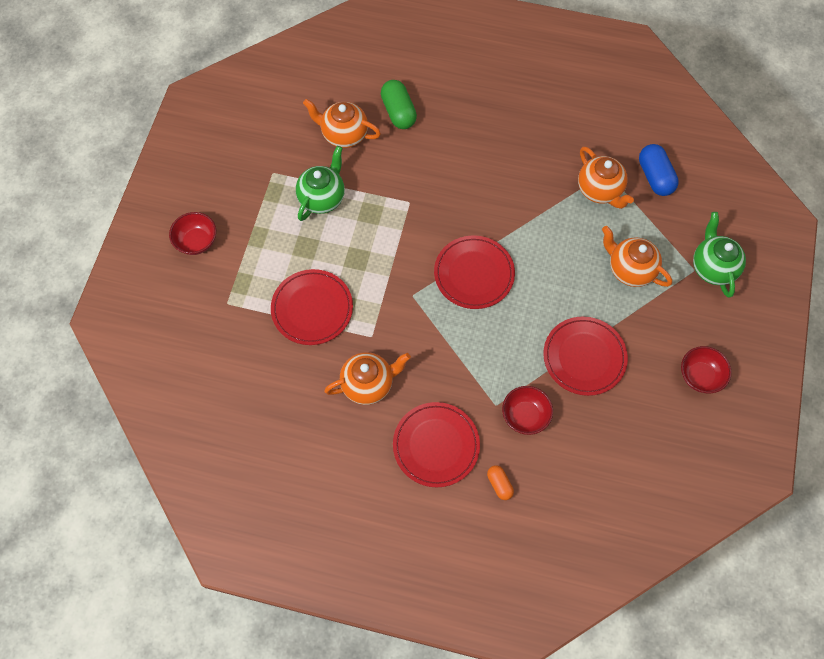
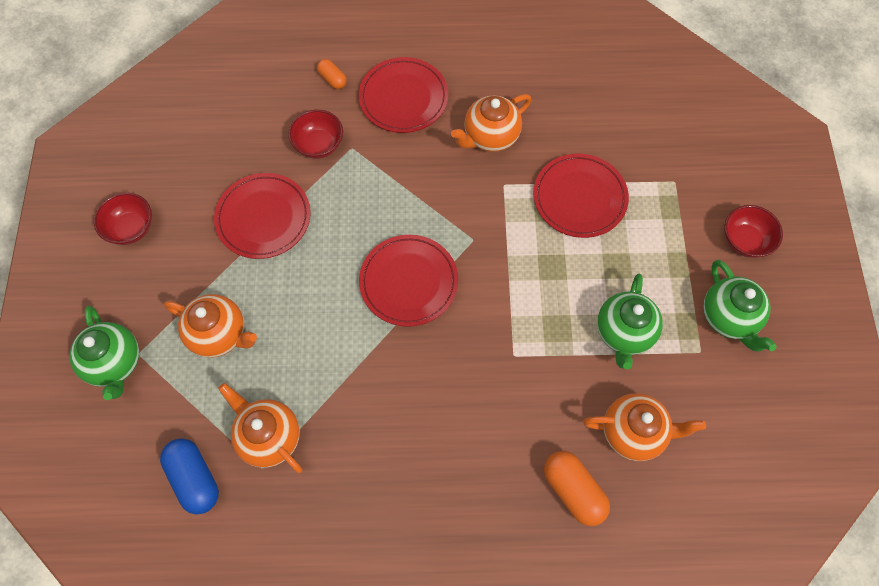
camera: 165 degrees right, 0 degrees up
(240, 190) = (729, 318): none -> green teapot
(398, 112) = (573, 490): green capsule -> orange capsule

